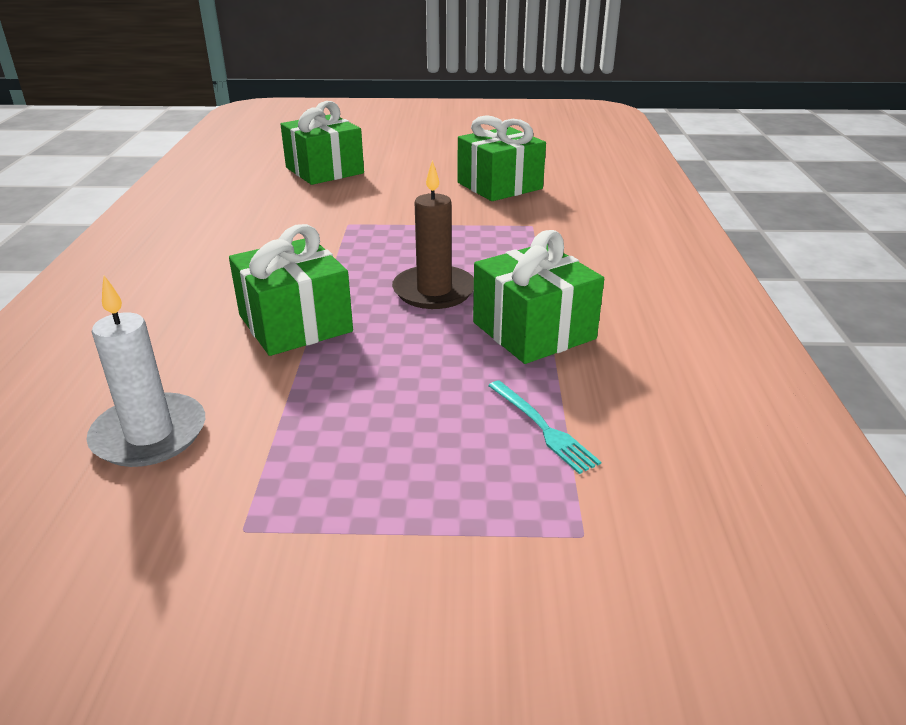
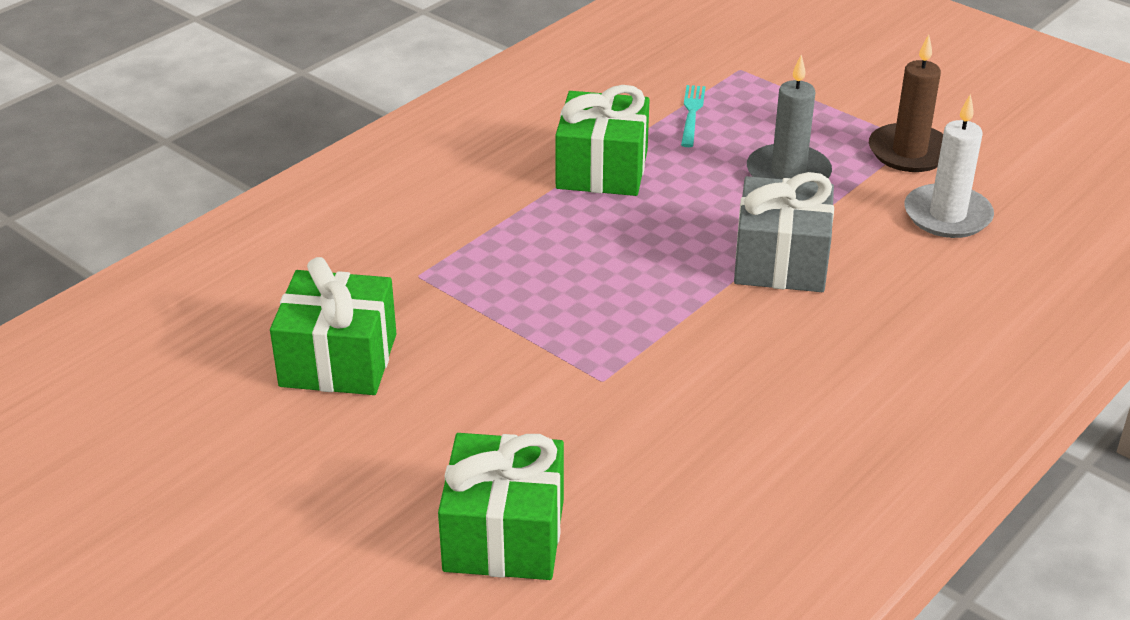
camera: 140 degrees left, 5 degrees up
(295, 323) = (781, 261): green gift -> grey gift
(363, 404) = (788, 173): none -> grey candle
(434, 291) = (628, 239): brown candle -> brown candle (909, 152)

